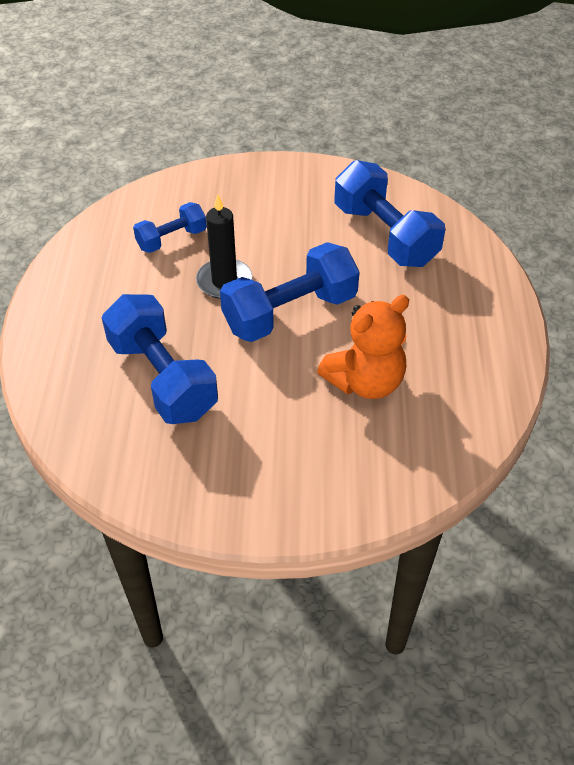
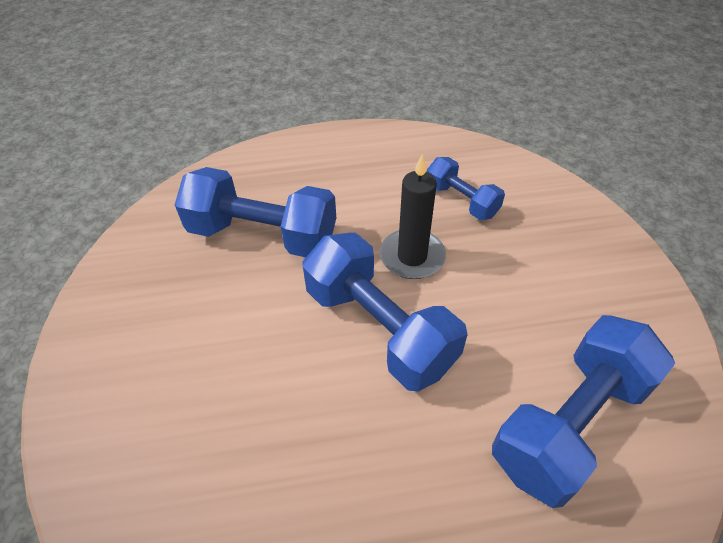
camera: 80 degrees right, 0 degrees up
(163, 378) = (263, 235): blue dumbbell -> blue dumbbell turned 60 degrees clockwise
(365, 382) = (276, 433): orange teddy bear -> none

